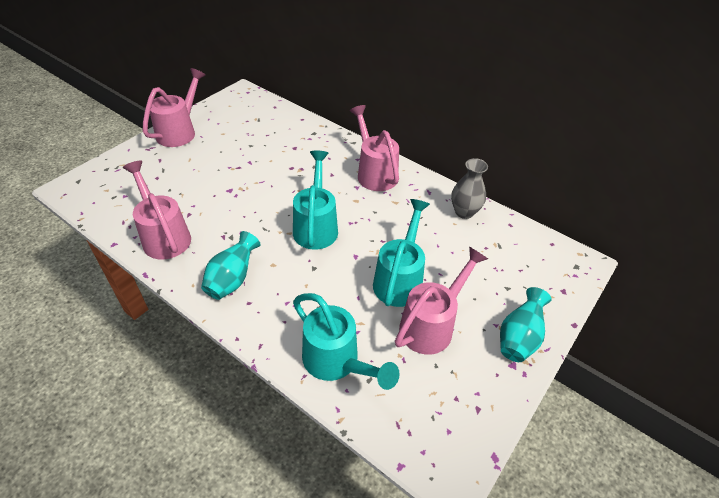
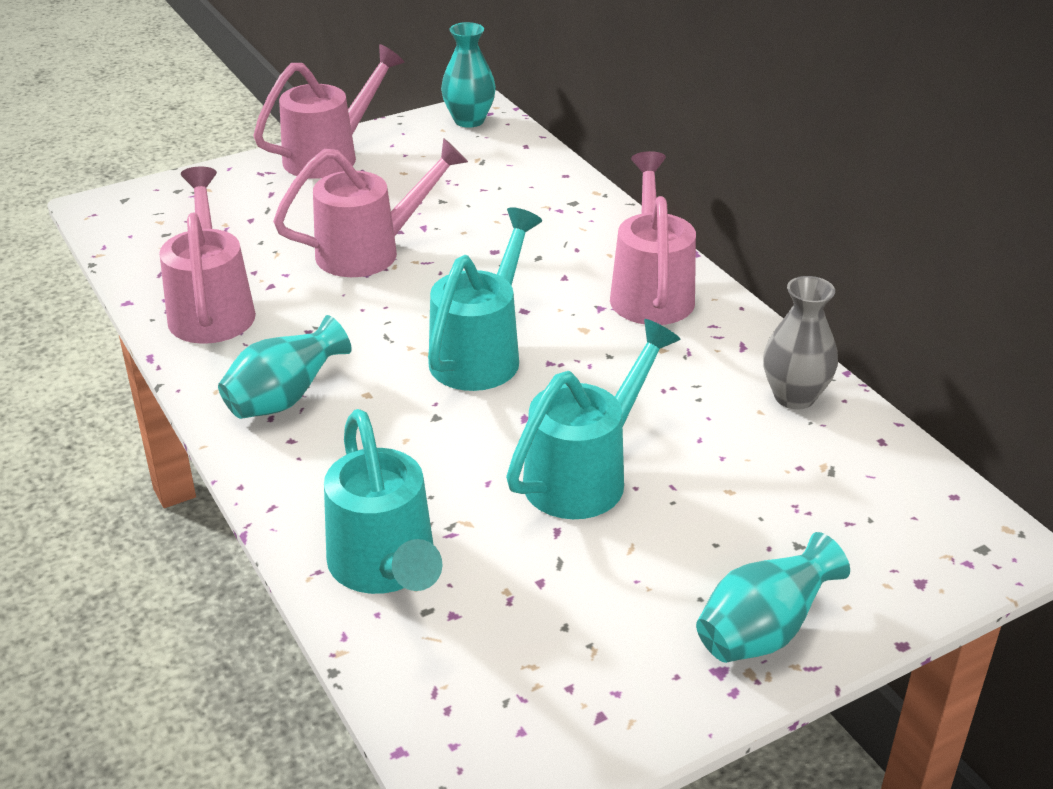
camera: 25 degrees right, 10 degrees down
(240, 98) = (469, 120): none -> turquoise vase
(431, 325) = (599, 562): pink watering can -> pink watering can (370, 251)

